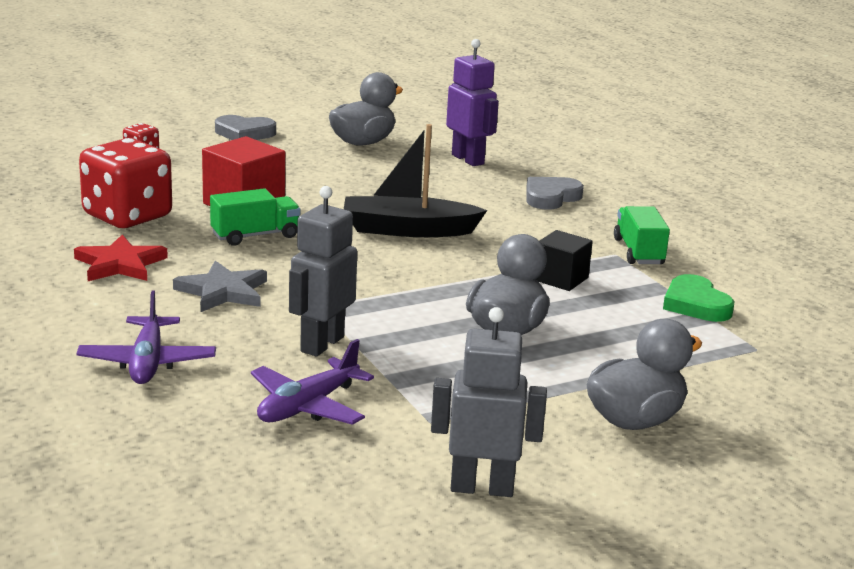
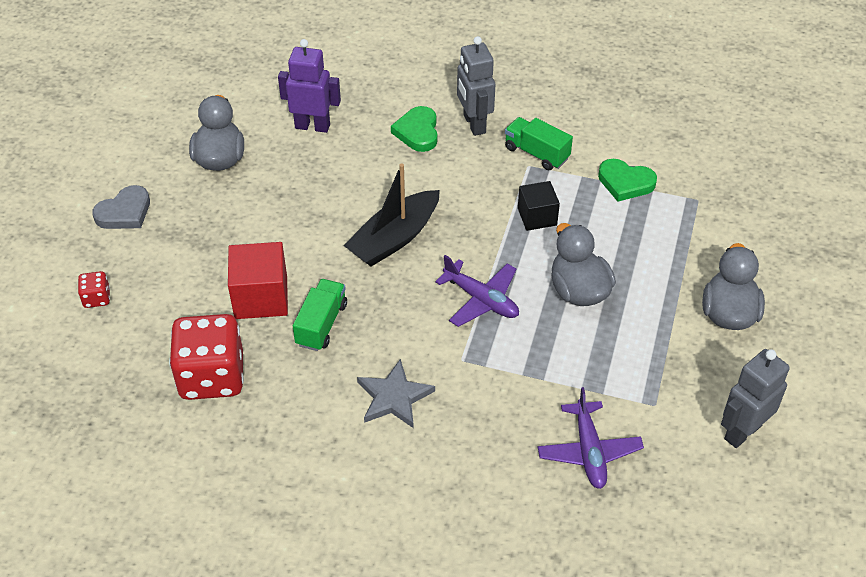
camera: 45 degrees left, 25 degrees up
(120, 264) = (294, 429): red star -> none
(147, 362) = (460, 499): purple plane -> purple plane (481, 300)
(321, 344) = (516, 393): grey robot -> grey robot (474, 124)
(550, 197) = (417, 132): grey heart -> green heart

